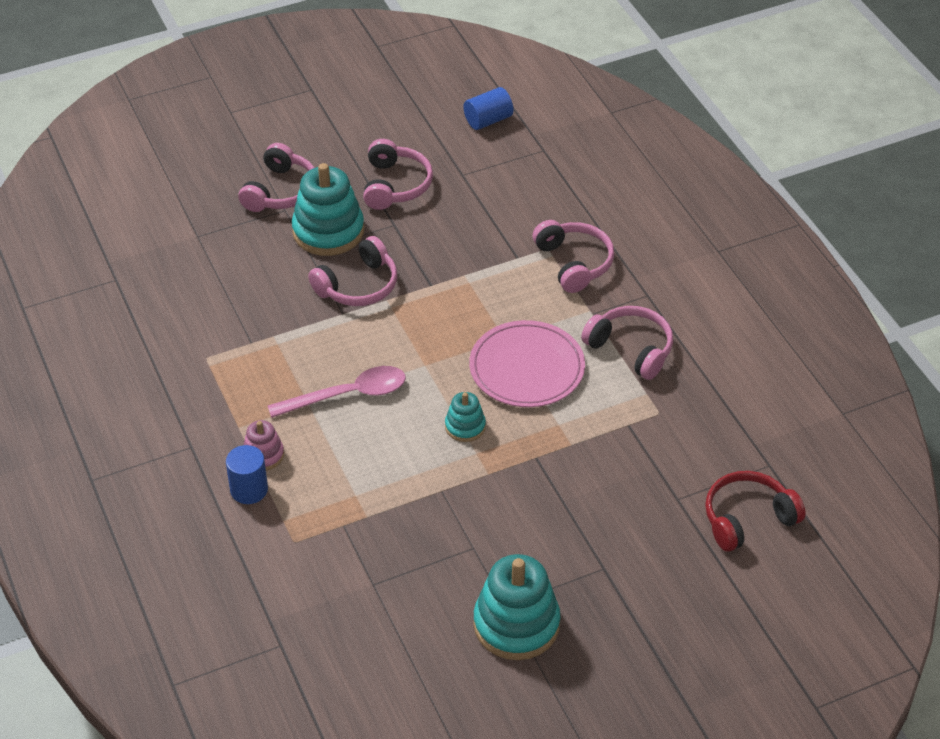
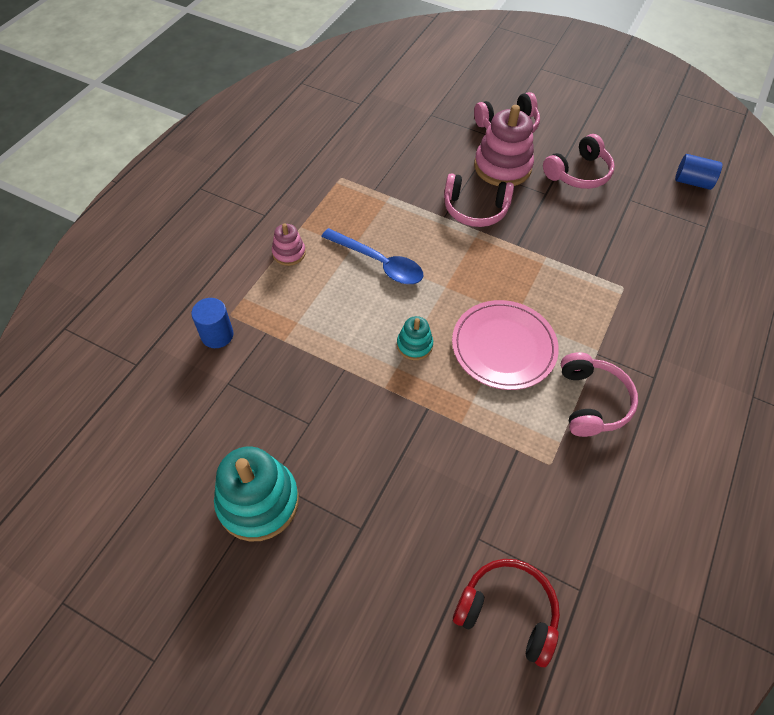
camera: 50 degrees right, 10 degrees up
(249, 489) = (254, 264): blue cylinder -> blue cylinder (217, 335)
(328, 231) = (502, 167): turquoise stacking toy -> pink stacking toy
(348, 395) = (379, 263): pink spoon -> blue spoon
(574, 263) = (630, 311): pink headphones -> none

